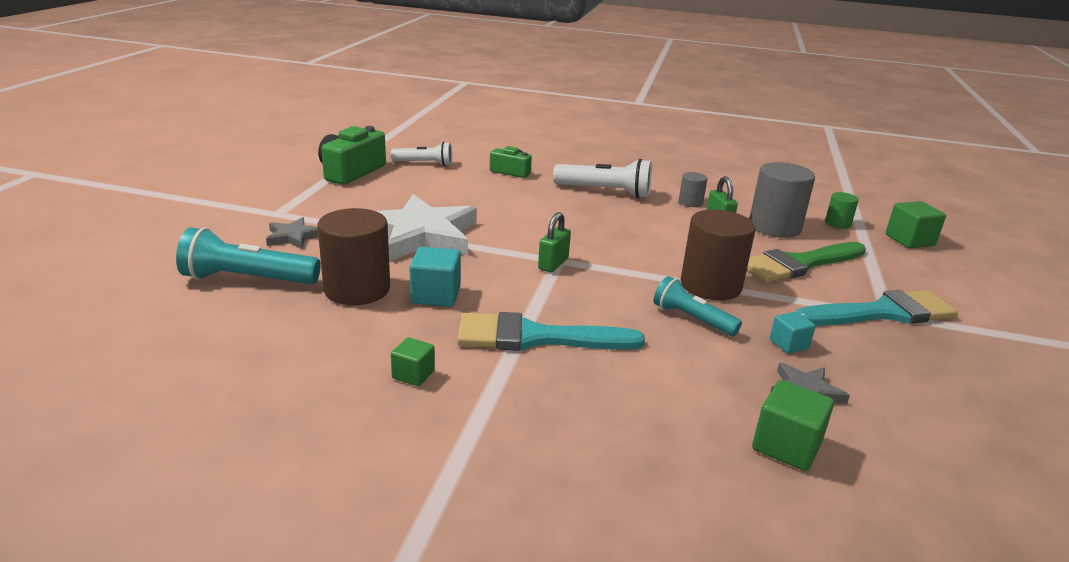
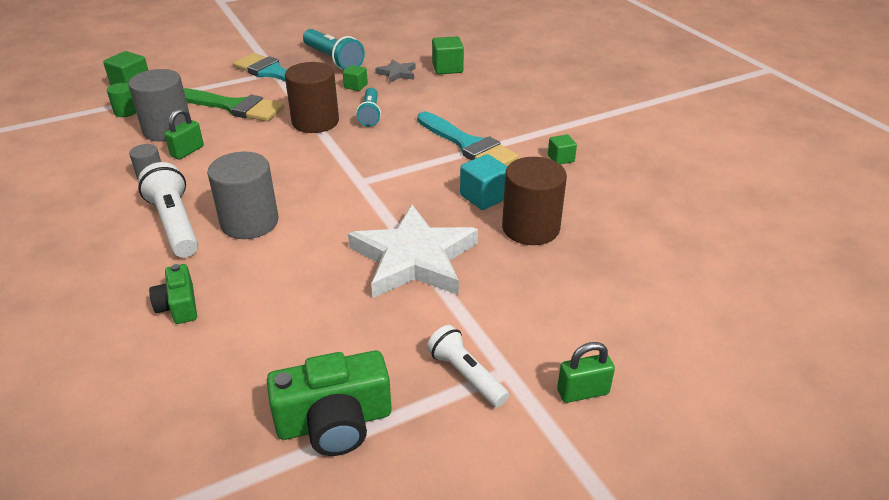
camera: 130 degrees left, 10 degrees up
(248, 279) = (604, 281): turquoise flashlight -> turquoise flashlight (333, 60)
(293, 236) = (523, 318): grey star -> none
(424, 163) = (228, 386): white flashlight -> white flashlight (466, 375)
(553, 264) = (370, 180): green padlock -> green padlock (583, 392)
(567, 209) = (249, 222): none -> grey cylinder
(789, 344) = (356, 86): turquoise cube -> green cube

